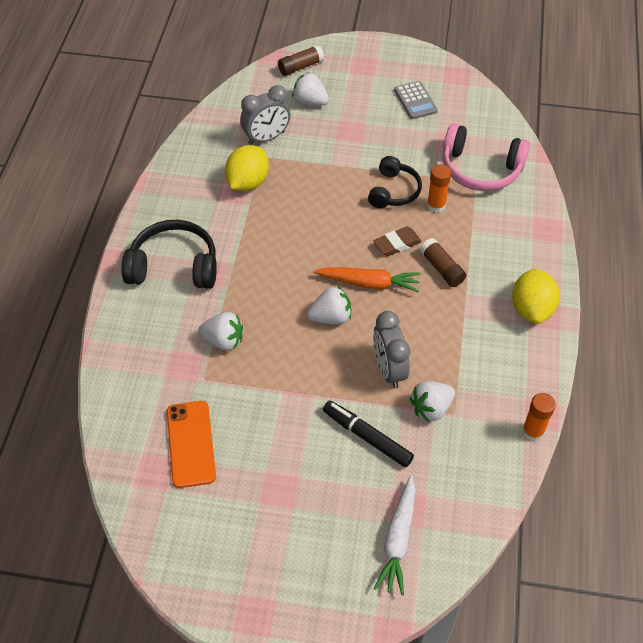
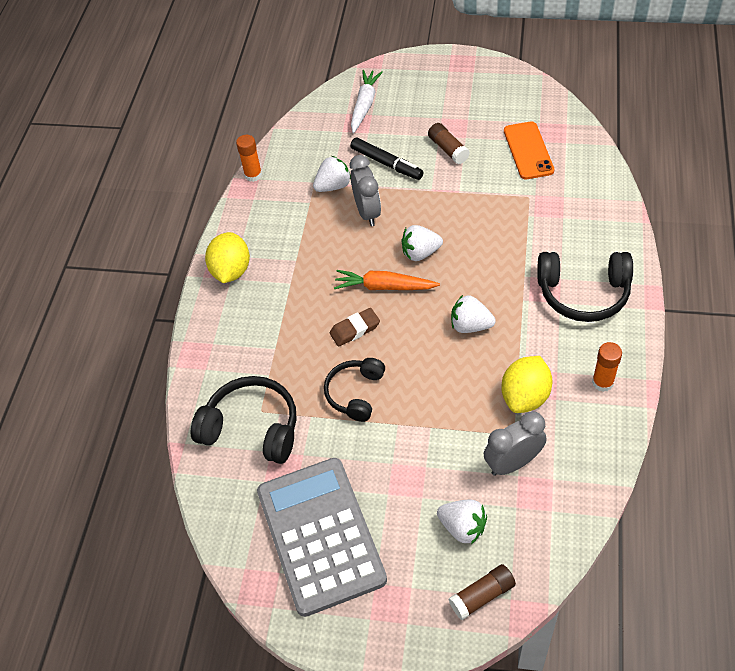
camera: 175 degrees left, 0 degrees up
(223, 340) = (518, 227): white strawberry -> white strawberry (470, 325)
(415, 101) = (320, 535): grey calculator -> grey calculator, size x2.33
(436, 205) = (309, 377): orange glue stick -> orange glue stick (602, 382)
(441, 268) = (311, 305): brown glue stick -> brown glue stick (448, 149)
(480, 169) = (252, 428): pink headphones -> black headphones

